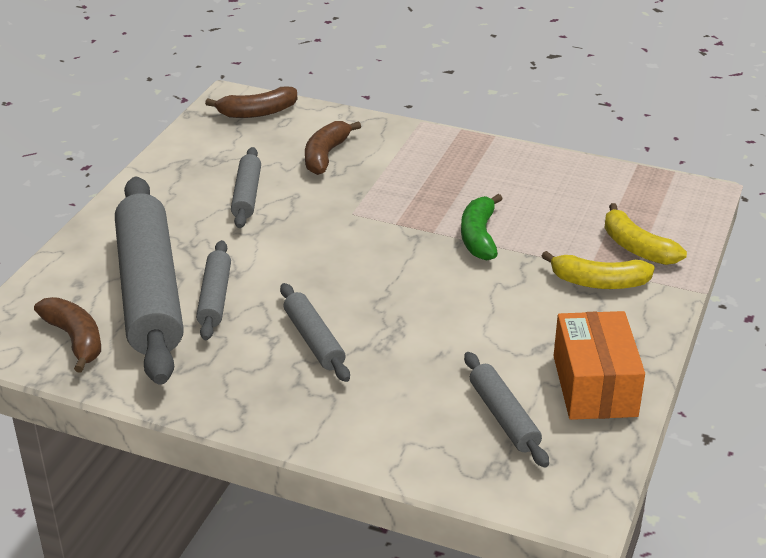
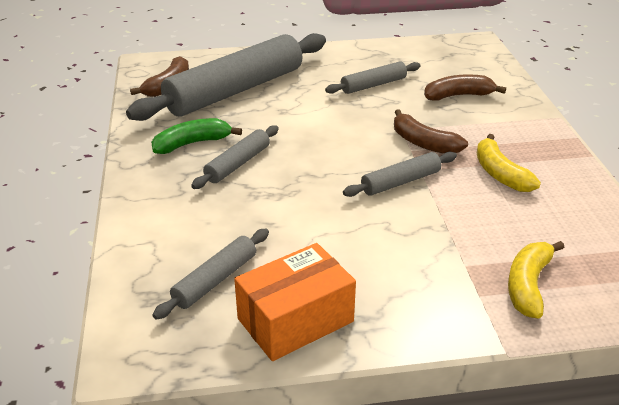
camera: 60 degrees right, 0 degrees up
(215, 297) = (250, 113): grey rolling pin -> grey rolling pin (400, 182)
(257, 112) = (473, 56): brown banana -> brown banana (423, 143)
(479, 237) = (439, 193): green banana -> green banana (192, 143)
(599, 282) = (448, 278): yellow banana -> yellow banana (500, 174)

